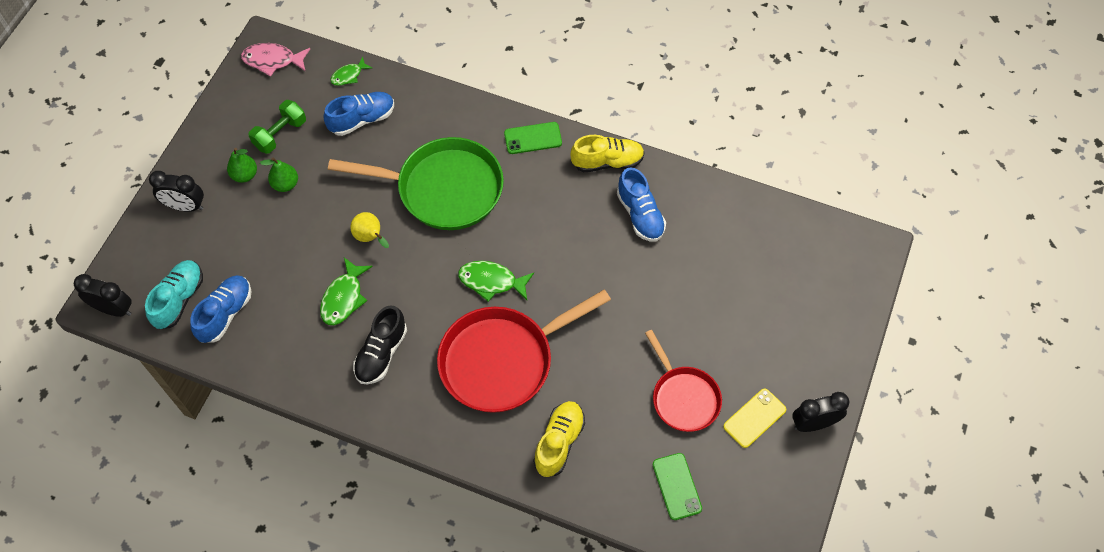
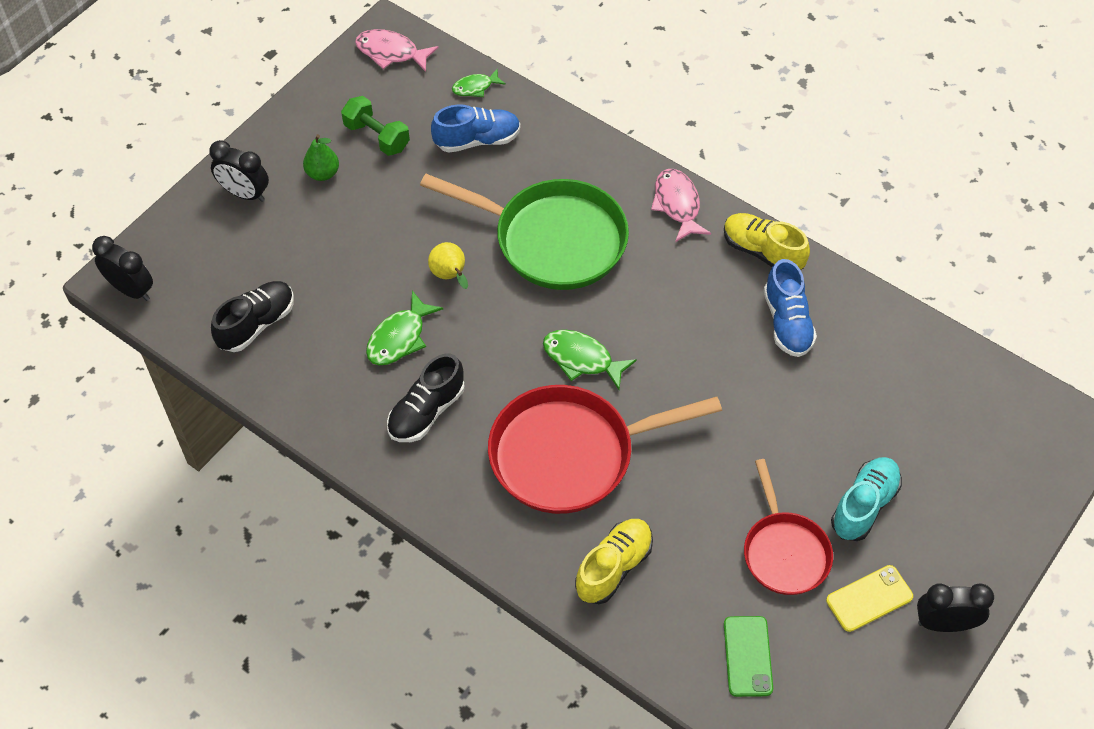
camera: 15 degrees right, 5 degrees down
(179, 299) = (208, 296): turquoise shoe -> turquoise shoe (864, 505)
(225, 314) = (257, 324): blue shoe -> black shoe
(280, 134) = (377, 137): green dumbbell -> green dumbbell turned 75 degrees clockwise
(285, 184) = (367, 194): green pear -> none
(533, 138) = (677, 205): green phone -> pink fish
(607, 162) = (762, 252): yellow shoe -> yellow shoe turned 150 degrees counterclockwise

